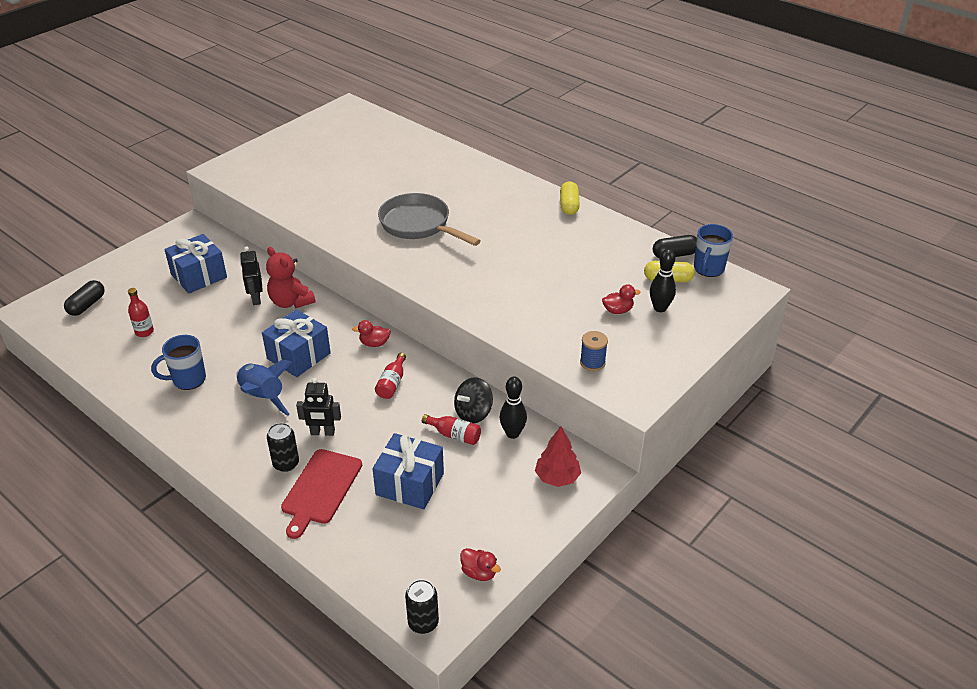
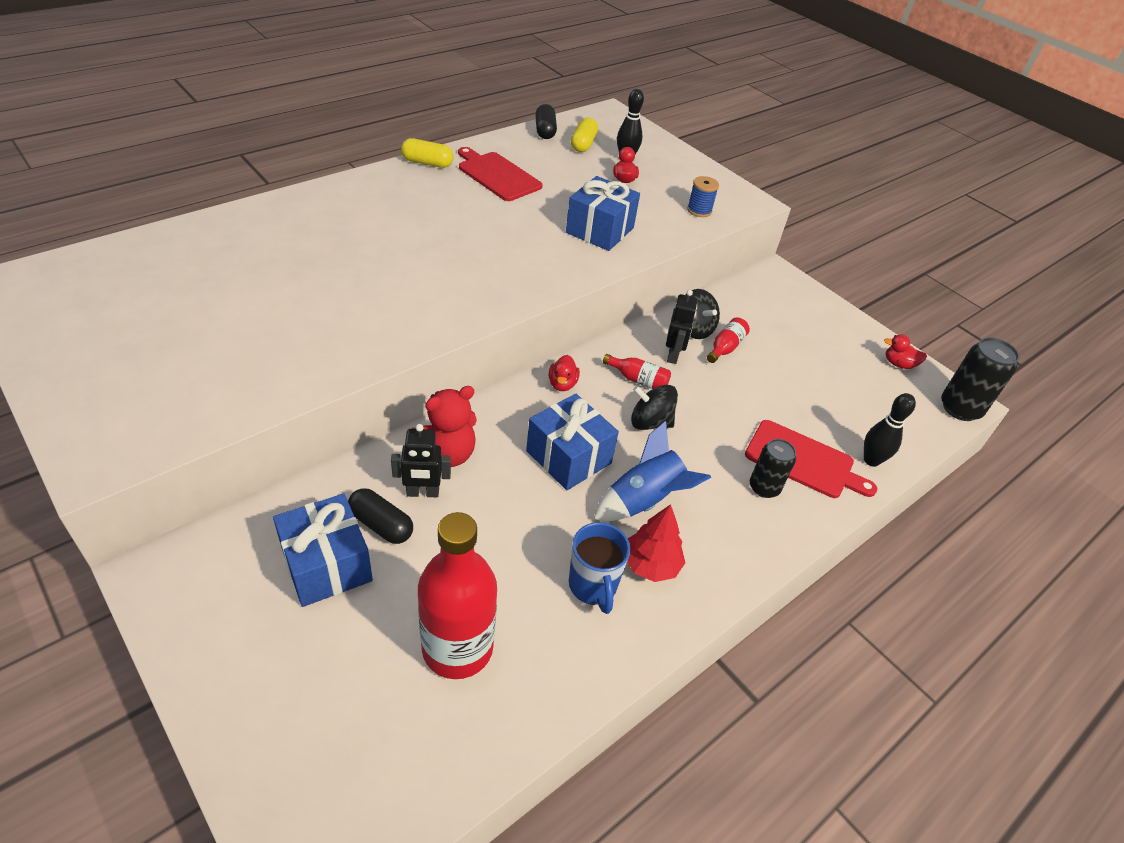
camera: 85 degrees left, 5 degrees up
(87, 305) = (340, 753): black capsule -> black capsule (381, 525)
(144, 332) = (457, 648): red bottle -> red bottle, size x2.22
(322, 432) = (714, 449): black robot -> black robot (673, 355)
(344, 394) = (650, 422): none -> black spinning top
(410, 484) = (794, 390): blue gift -> blue gift (600, 230)
(419, 225) = (410, 270): grey pan -> none
(423, 623) = (960, 408): black can -> black can, size x1.52
(479, 573) = (898, 364): red duck -> red duck turned 120 degrees counterclockwise
(512, 433) = (725, 310): black bowling pin -> black bowling pin (871, 460)
(557, 478) = (783, 296): red tree -> red tree (651, 565)
(574, 241) = (497, 175): none -> red cutting board
(708, 269) = (574, 122): blue mug -> none

